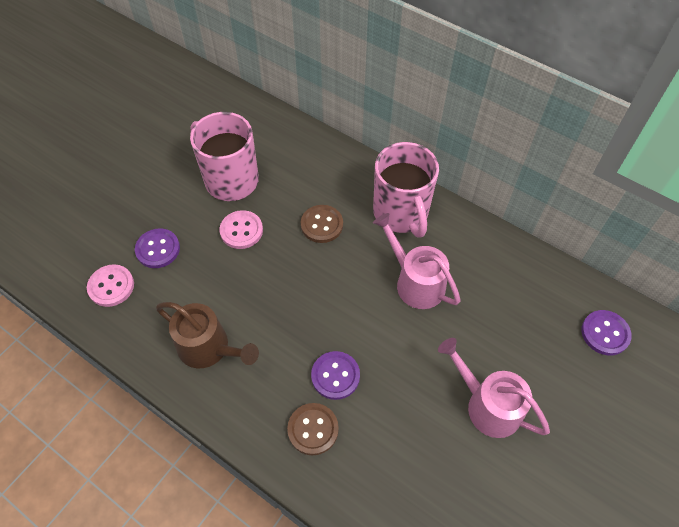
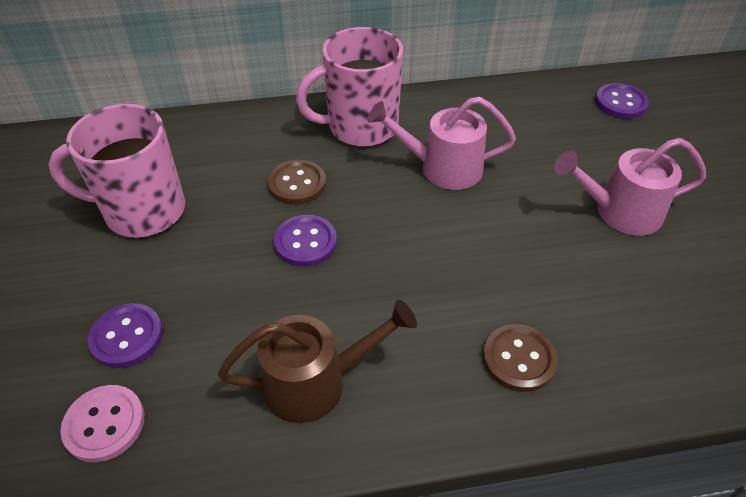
camera: 45 degrees left, 10 degrees down
(241, 230) = (214, 246): pink button -> none
(335, 376) = (476, 295): purple button -> purple button (305, 242)
(401, 213) = (361, 127): pink mug -> pink mug turned 135 degrees clockwise

